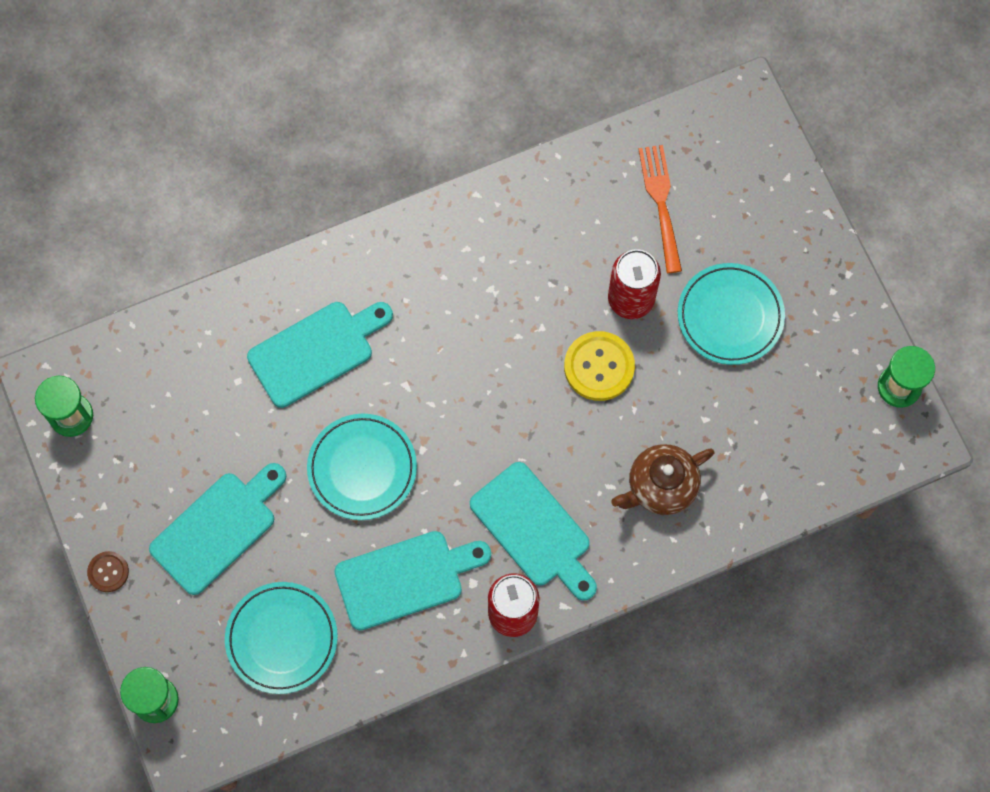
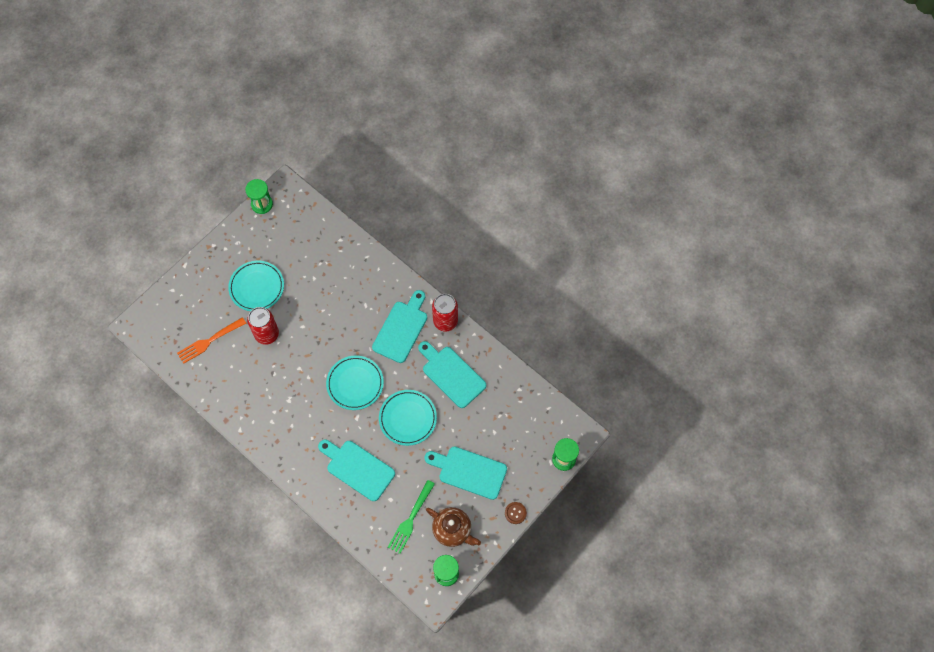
camera: 115 degrees left, 5 degrees down
(189, 399) = (411, 518): none -> green fork
(282, 639) = (507, 416): turquoise plate -> turquoise plate (355, 384)
(599, 367) = (308, 334): yellow button -> none
(660, 487) = (355, 284): brown teapot -> brown teapot (453, 530)

